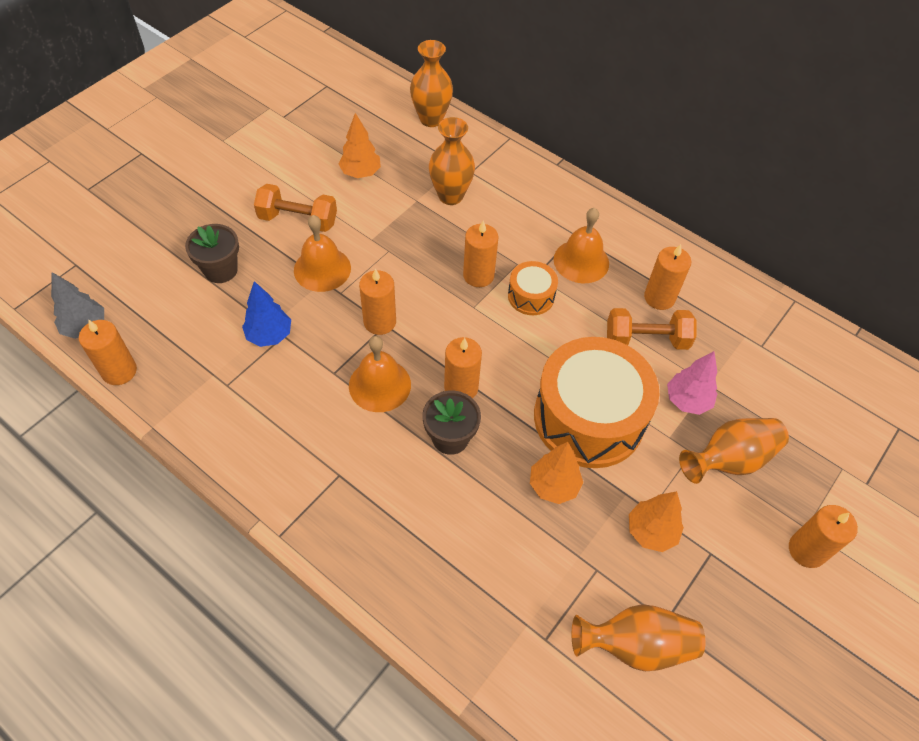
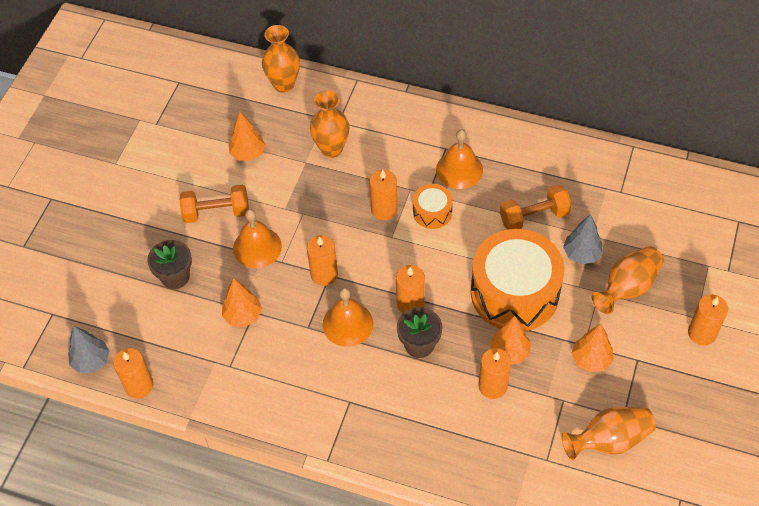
camera: 15 degrees left, 0 degrees up
(269, 335) = (243, 316): blue tree -> orange tree
(659, 297) = (531, 179): orange candle -> orange candle (492, 386)
(687, 400) = (581, 254): pink tree -> grey tree

